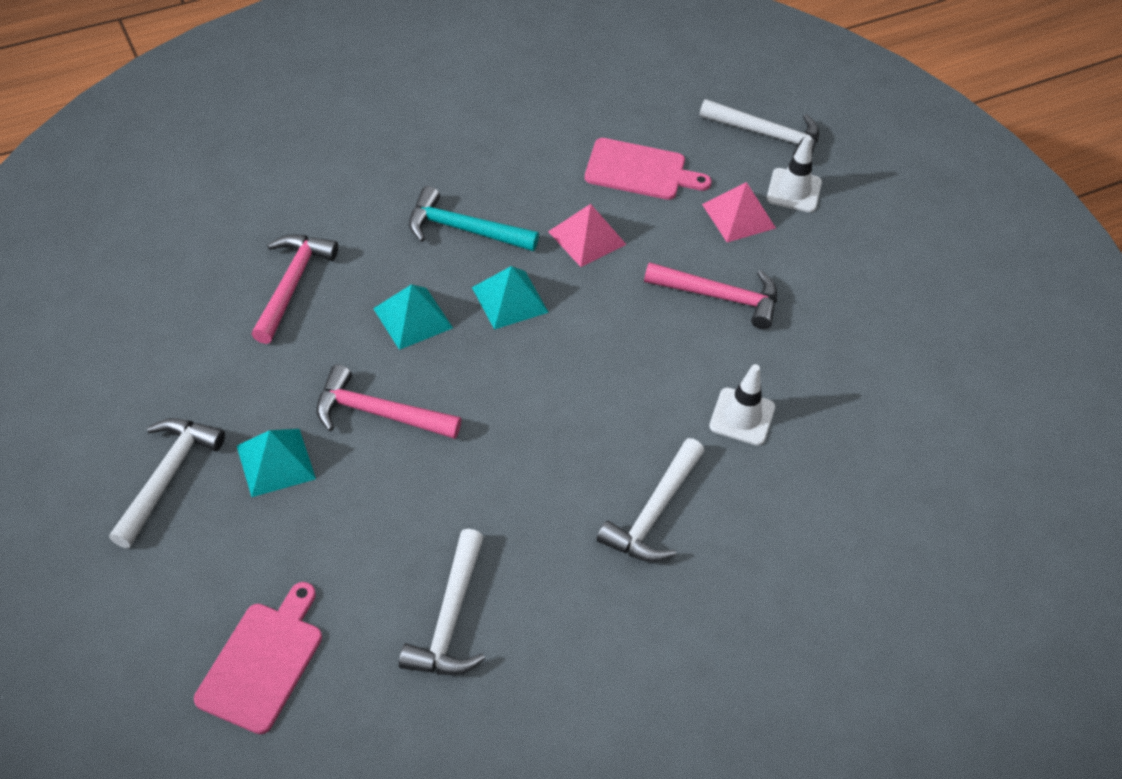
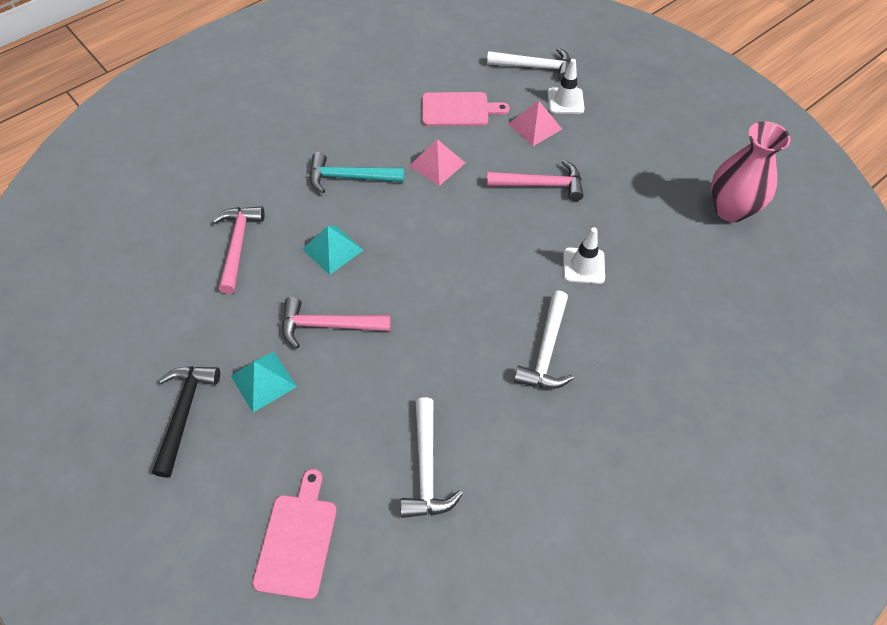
camera: 10 degrees left, 5 degrees up
(167, 476) = (184, 413): white hammer -> black hammer
(510, 300) = (397, 220): turquoise pyramid -> none
(975, 389) = (730, 209): none -> pink vase

